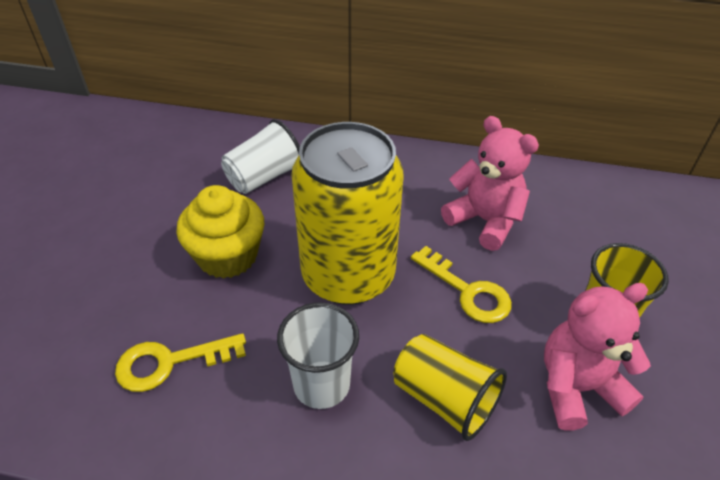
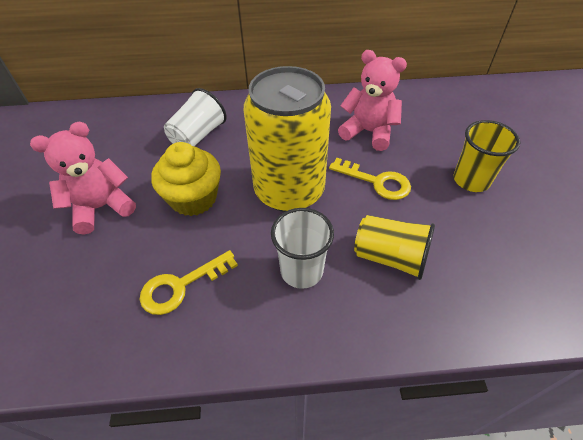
camera: 15 degrees left, 5 degrees up
(577, 387) = (473, 226): pink teddy bear -> pink teddy bear (101, 207)

